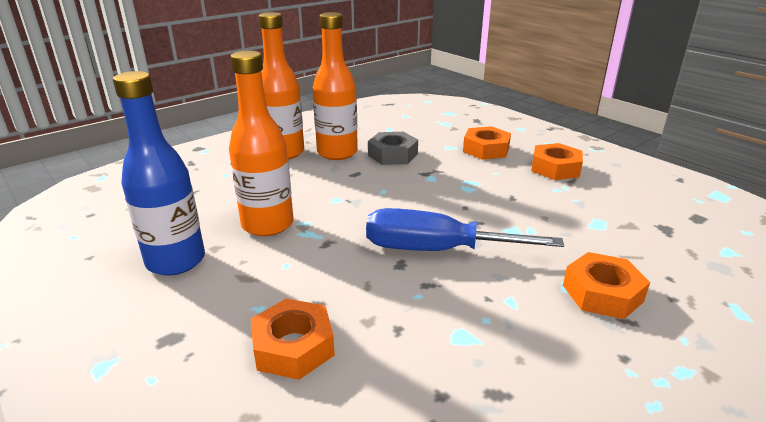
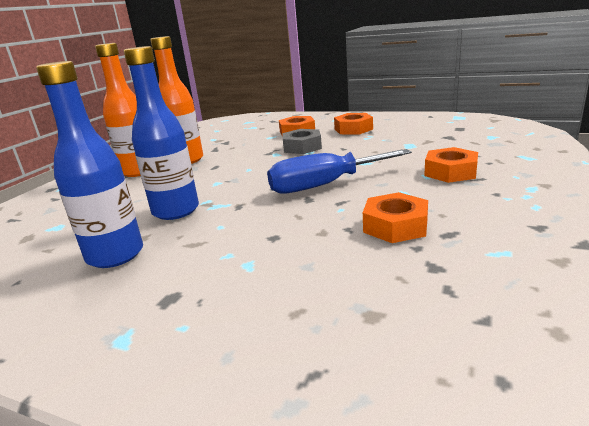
camera: 25 degrees left, 5 degrees down
(267, 224) = (176, 211): orange bottle -> blue bottle
(293, 347) = (283, 264): orange nut -> orange nut (395, 226)
(392, 155) = (232, 150): grey nut -> grey nut (302, 147)

